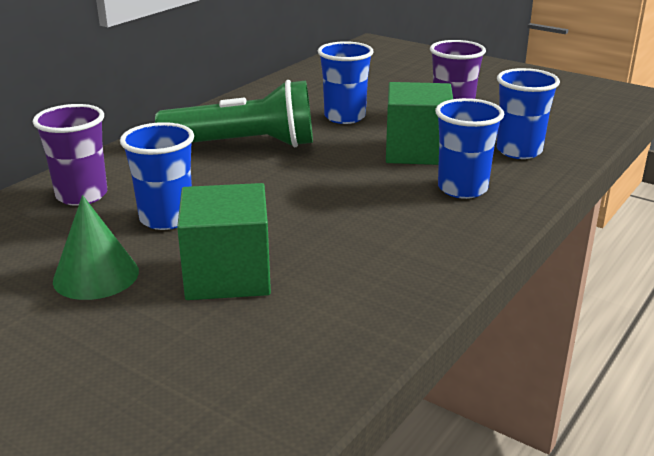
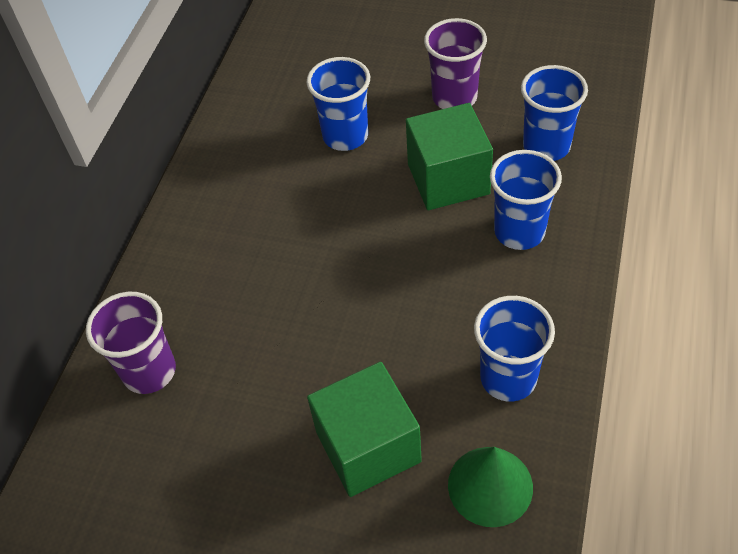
camera: 15 degrees left, 25 degrees up
(96, 276) = (245, 493): green cone -> green cone (490, 486)
(166, 219) = (260, 380): blue cup -> blue cup (508, 378)
(245, 145) = (268, 224): green flashlight -> none

